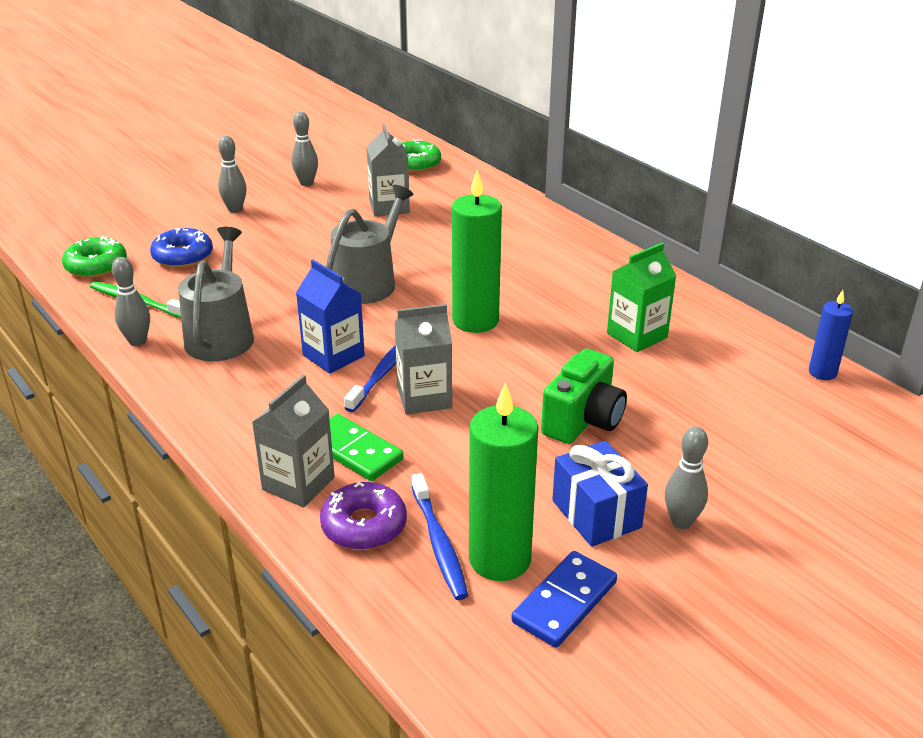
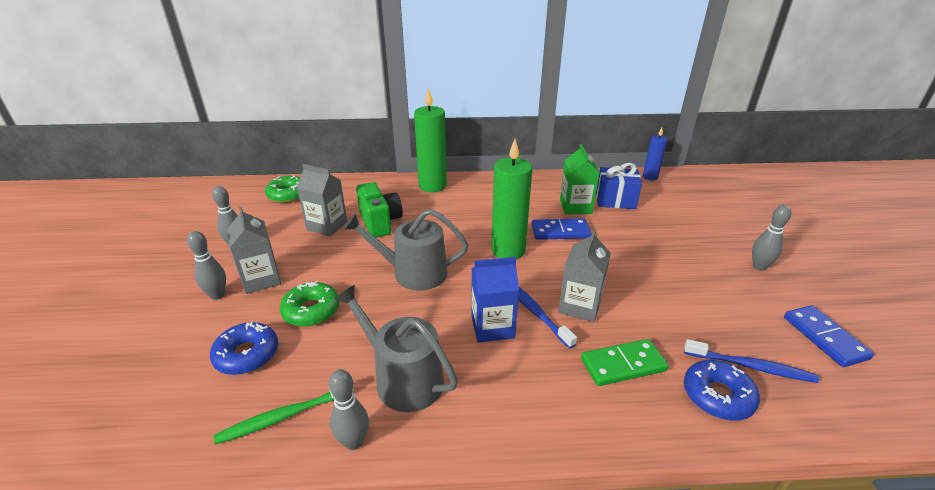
camera: 55 degrees left, 0 degrees up
(96, 266) = (177, 425): green donut -> green donut (311, 310)
(298, 483) = (649, 412): grey carton -> grey carton (261, 279)
(364, 525) = (717, 396): purple donut -> blue donut
(368, 282) = (413, 273): grey watering can -> grey watering can turned 60 degrees counterclockwise
(499, 559) = (775, 346): green candle -> green candle (432, 186)
(561, 342) = (560, 231): none -> blue domino
(583, 421) = (647, 257): green camera -> green camera (380, 222)
(596, 514) = (741, 291): blue gift -> blue gift (615, 200)

